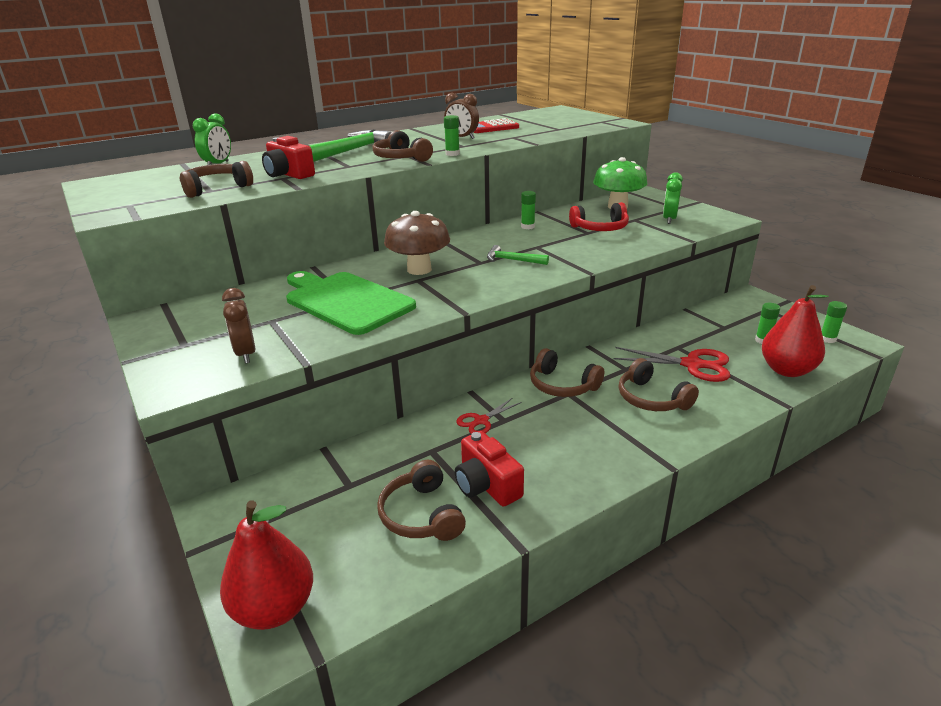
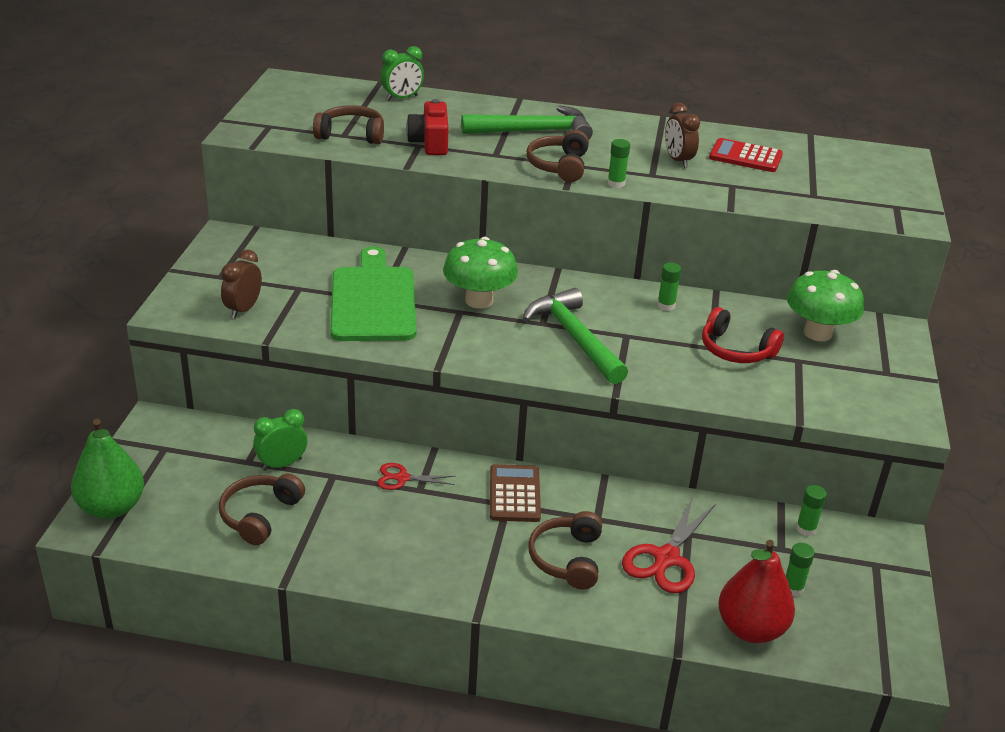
camera: 40 degrees right, 5 degrees up
(274, 608) = (111, 507): red pear -> green pear
(419, 269) = (479, 300): brown mushroom -> green mushroom
(486, 485) = (329, 528): red camera -> none
(512, 260) = (574, 338): green hammer -> green hammer, size x1.91
(562, 385) = (514, 494): brown headphones -> brown calculator
(669, 219) = (838, 383): green clock -> green clock (282, 464)
(692, 365) = (666, 558): red scissors -> red scissors turned 60 degrees clockwise
(827, 339) = (871, 636): green glue stick -> green glue stick (806, 529)

